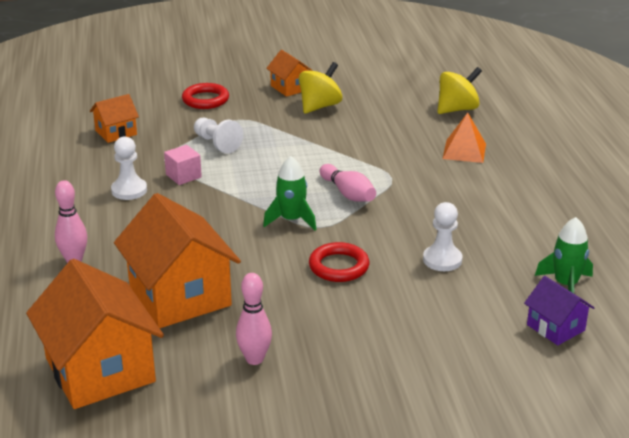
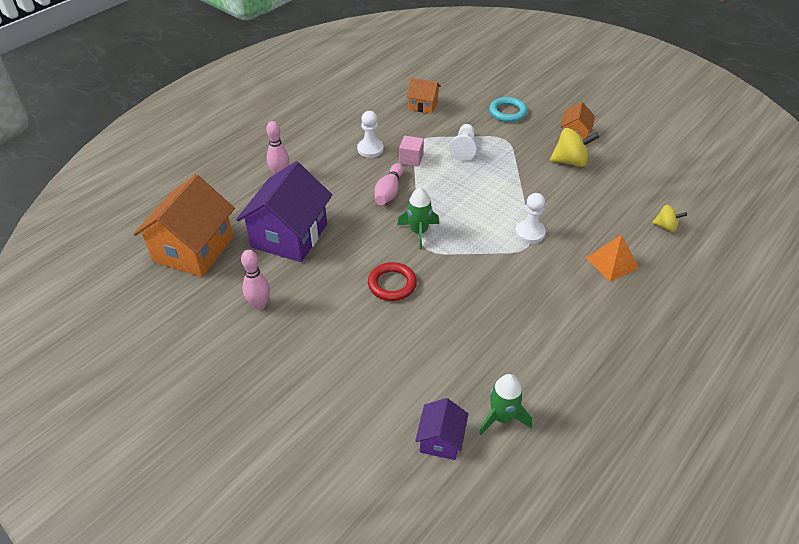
camera: 50 degrees right, 15 degrees up
(179, 296) = (289, 235): orange house -> purple house
(205, 100) = (507, 112): red ring -> turquoise ring
(348, 193) = (480, 238): pink bowling pin -> pink bowling pin (389, 192)
(442, 260) = (456, 330): white pawn -> white pawn (530, 233)
(457, 109) = (666, 226): yellow spinning top -> yellow spinning top, size x0.60

